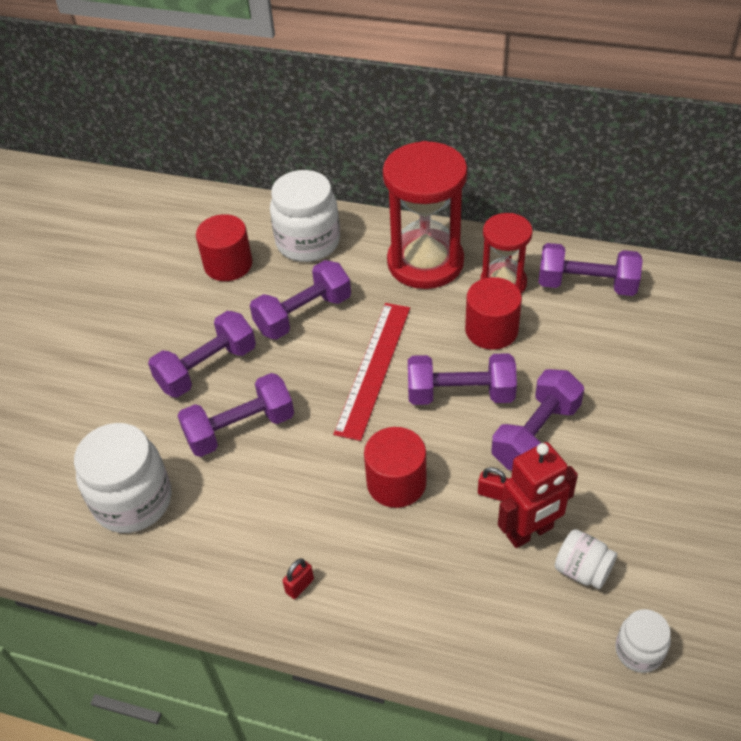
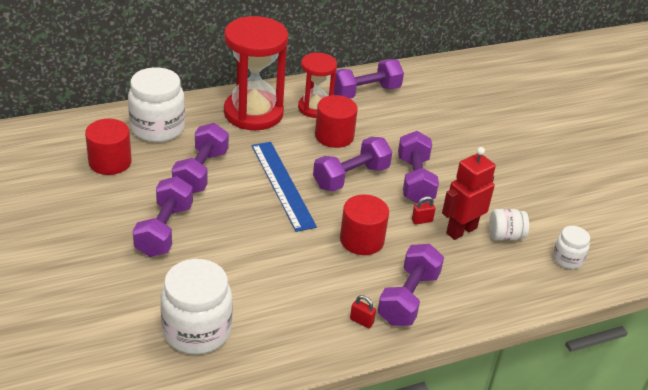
camera: 45 degrees left, 10 degrees down
(240, 429) = (228, 255): purple dumbbell -> purple dumbbell (408, 298)
(300, 586) = (361, 321): red padlock -> red padlock turned 60 degrees counterclockwise
(373, 368) = (282, 185): red ruler -> blue ruler
(530, 532) = (461, 230): red robot -> red robot turned 150 degrees counterclockwise

